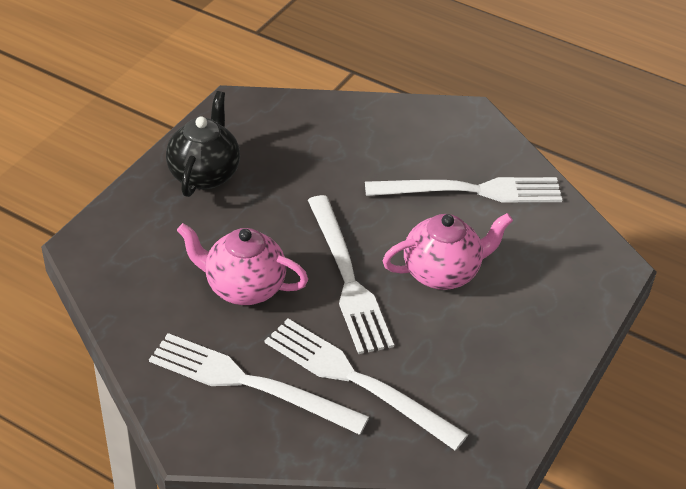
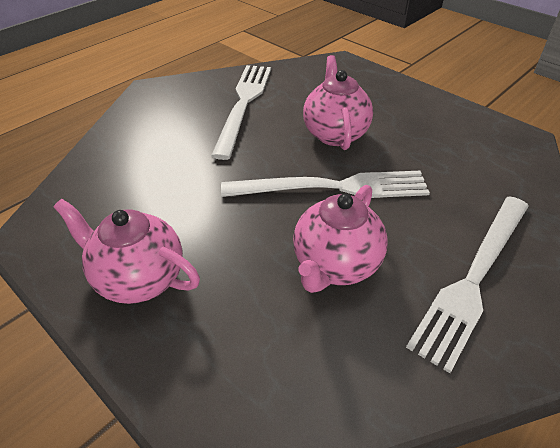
camera: 75 degrees left, 0 degrees up
(205, 174) = (139, 278): black teapot -> pink teapot
(357, 381) = (461, 200): white fork -> none

